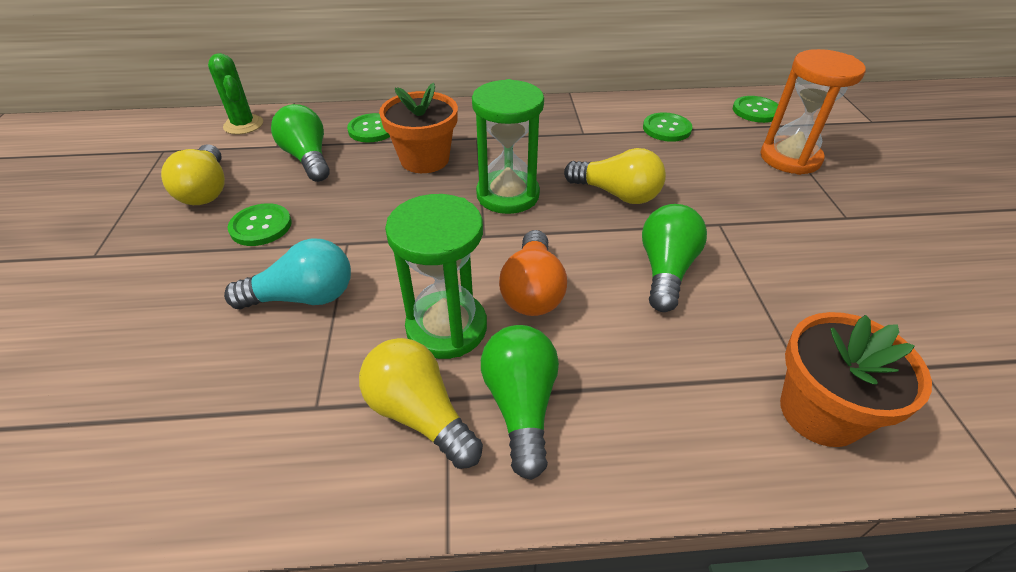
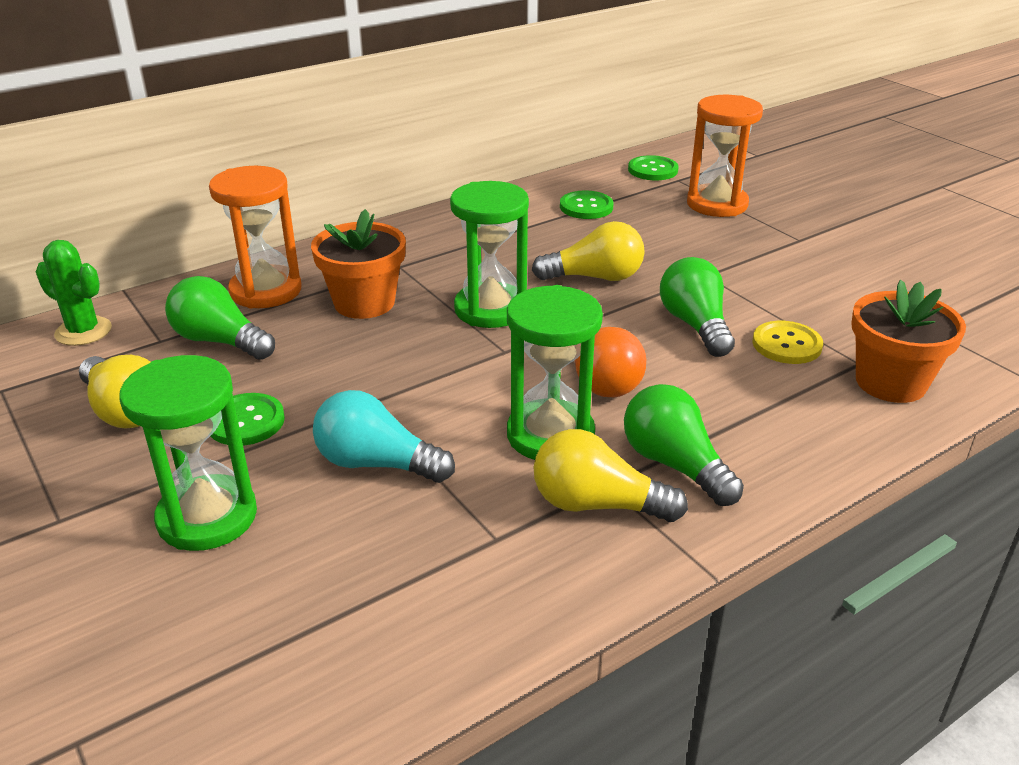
camera: 30 degrees left, 10 degrees down
(165, 292) = (207, 517): none -> green hourglass
(303, 297) = (377, 464): turquoise light bulb -> turquoise light bulb turned 120 degrees counterclockwise
(372, 129) = (266, 291): green button -> orange hourglass
(739, 323) = (786, 344): none -> yellow button

